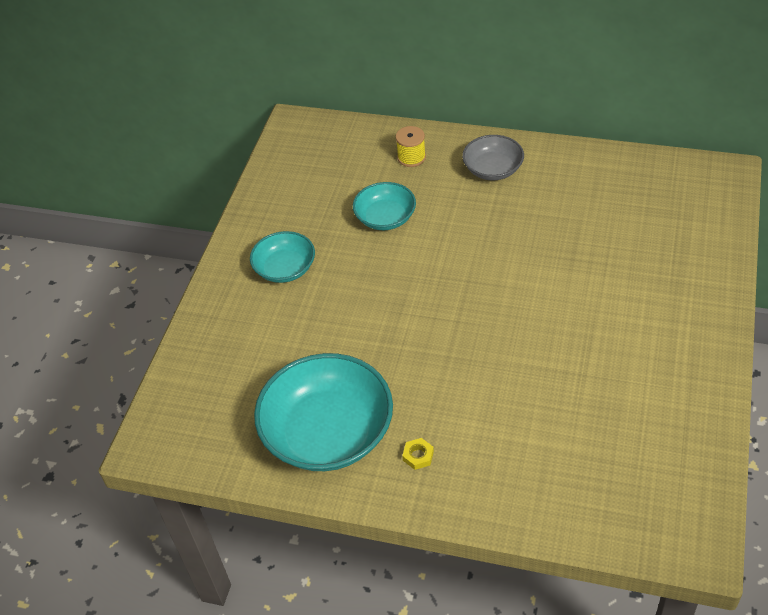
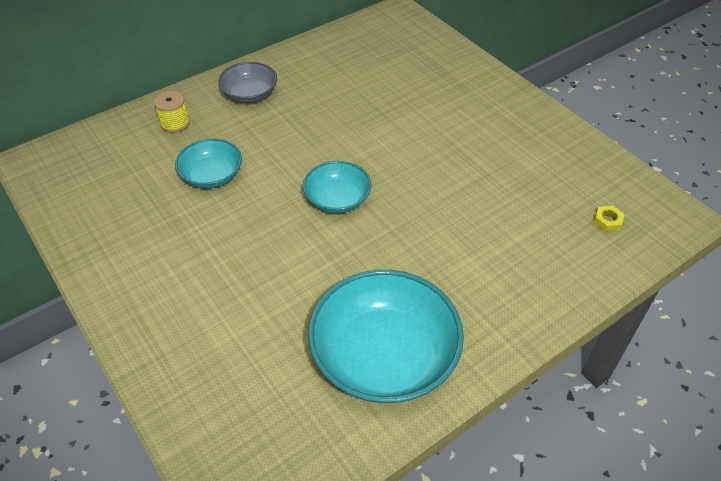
camera: 55 degrees left, 0 degrees up
(285, 268) = (175, 269): turquoise bowl -> turquoise bowl (337, 199)
(418, 456) = (468, 312): yellow nut -> yellow nut (607, 221)

